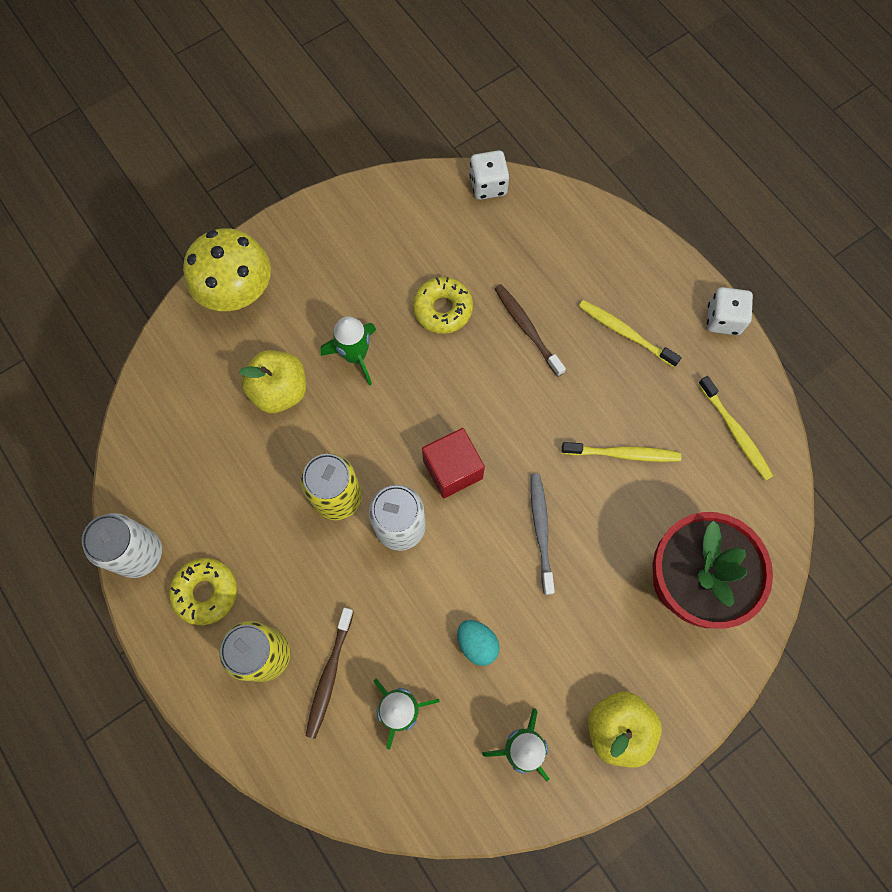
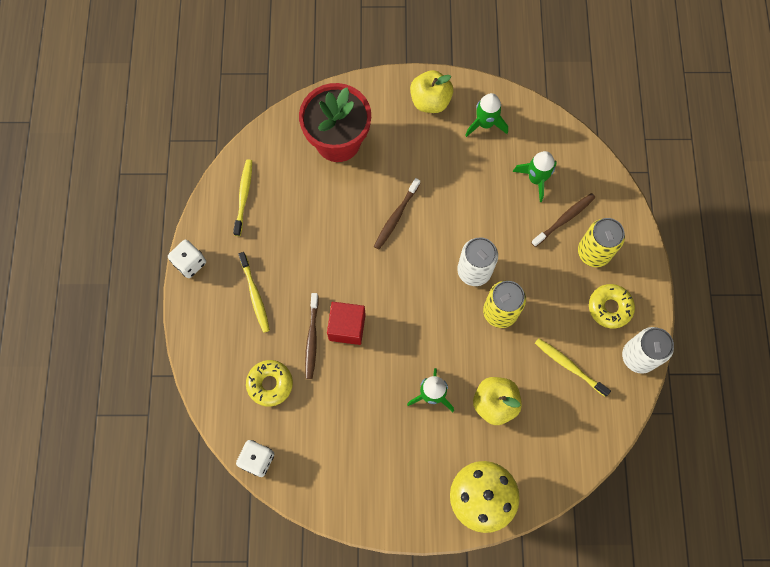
camera: 145 degrees left, 0 degrees up
(443, 309) = (354, 388): yellow donut -> yellow donut (270, 384)
(452, 469) = (421, 283): red cube -> red cube (347, 327)
(477, 643) = (473, 184): turquoise egg -> none
(541, 530) = (396, 217): grey toothbrush -> brown toothbrush
(623, 454) = (316, 226): yellow toothbrush -> yellow toothbrush (569, 366)

